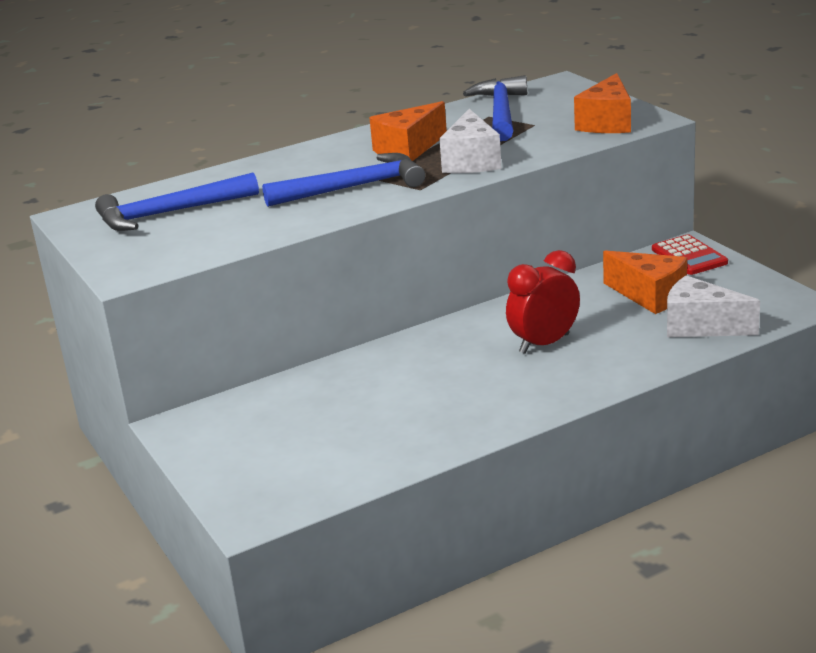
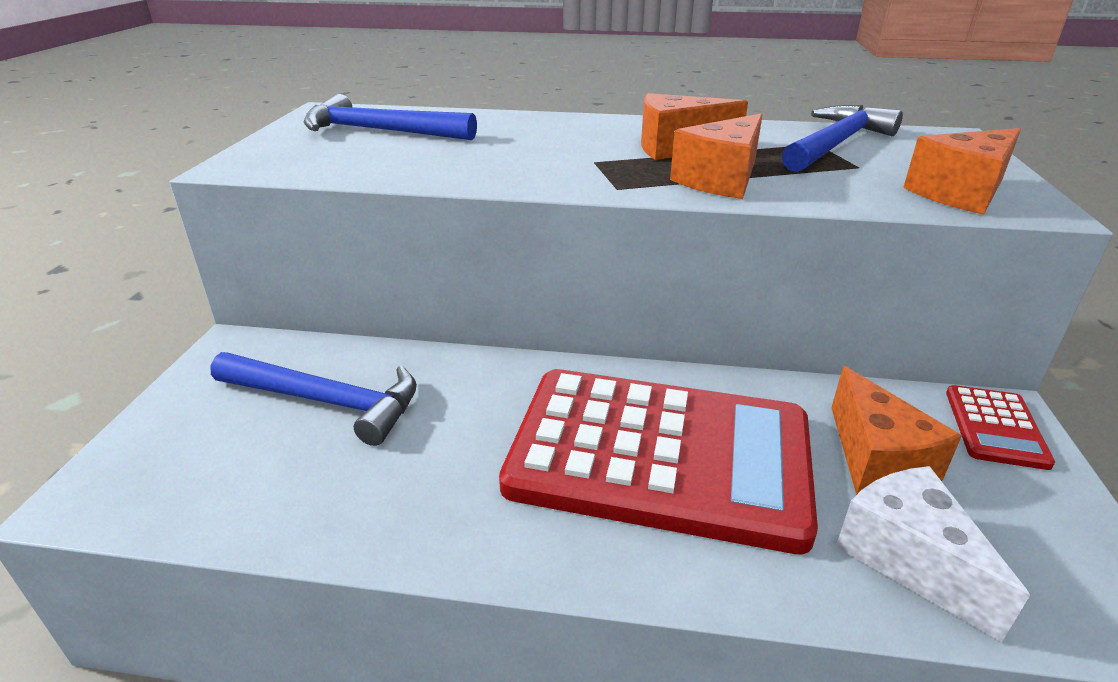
camera: 35 degrees right, 5 degrees up
(353, 187) = (558, 163): blue hammer -> blue hammer (327, 401)
(471, 161) = (721, 180): white cheese -> orange cheese
(544, 344) = (660, 455): red clock -> red calculator

